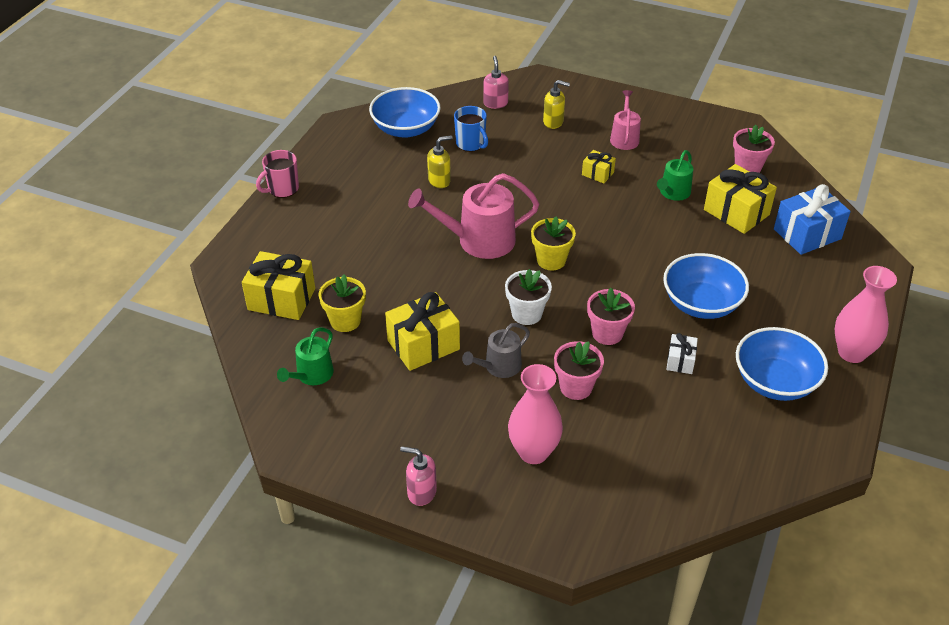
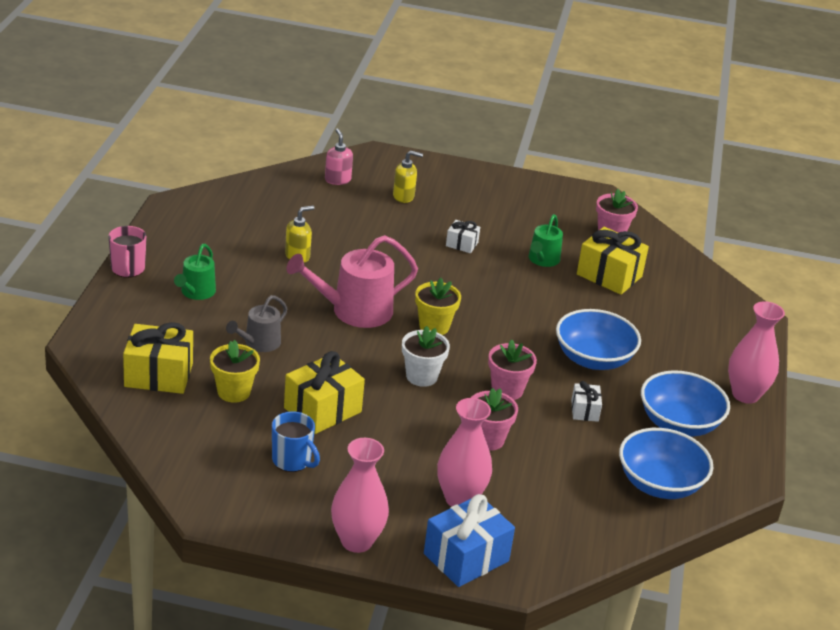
camera: 15 degrees left, 10 degrees down
(282, 189) = (128, 269): pink mug -> pink mug turned 45 degrees counterclockwise
(312, 375) = (212, 444): green watering can -> green watering can (196, 292)
(406, 129) = (247, 207): blue bowl -> blue bowl (659, 484)
(421, 492) = (356, 541): pink soap dispenser -> pink vase
(471, 144) = (321, 219): blue mug -> blue mug (292, 461)
(499, 367) = (406, 425): grey watering can -> grey watering can (259, 343)
(597, 173) = (462, 244): yellow gift -> white gift
(624, 138) = (481, 210): pink watering can -> none
(807, 234) = (682, 292): blue gift -> blue gift (466, 557)

